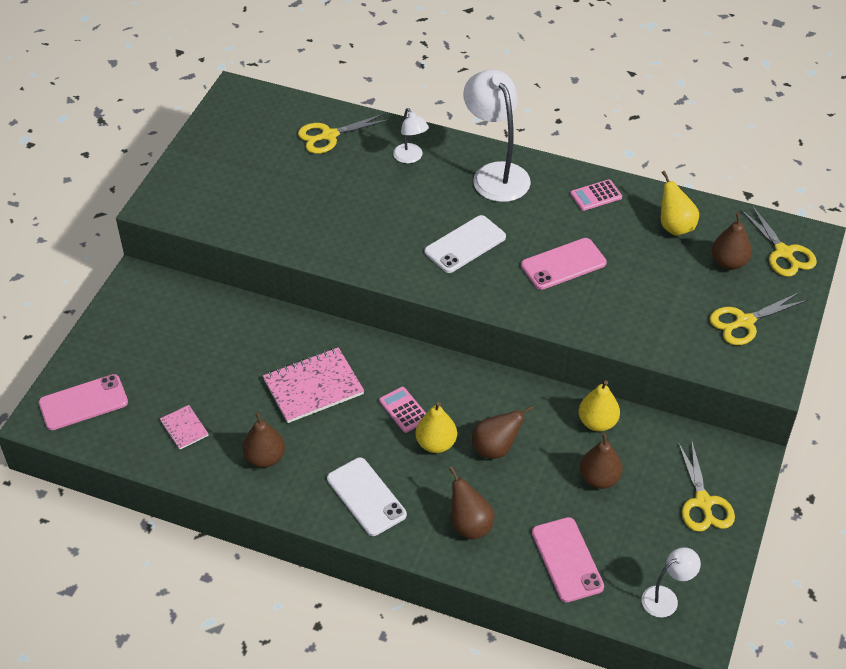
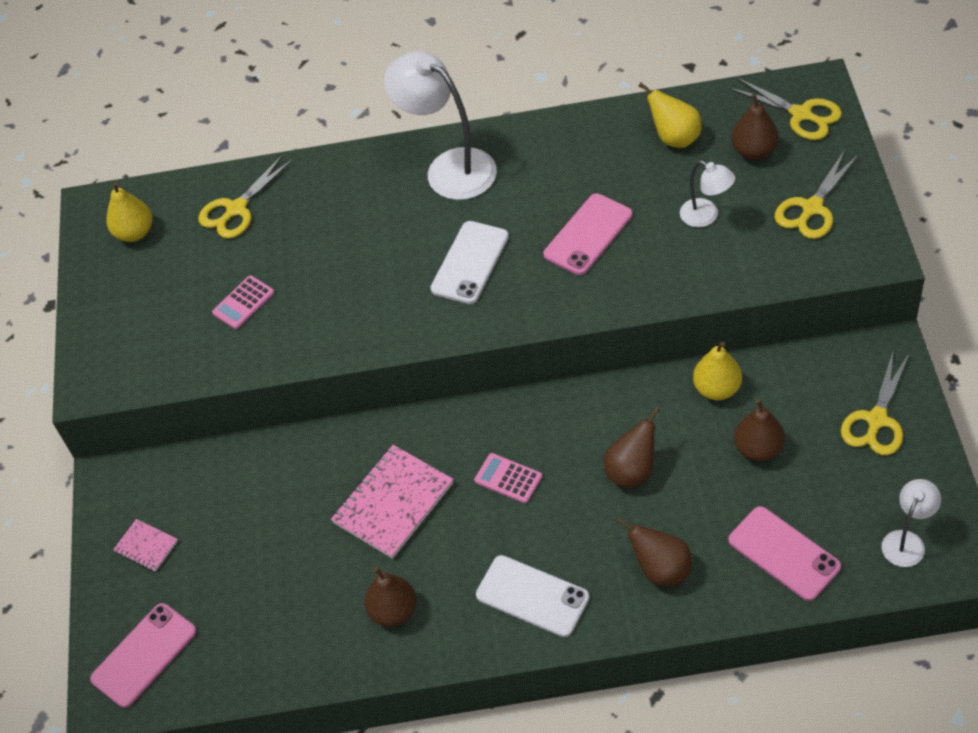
camera: 20 degrees left, 5 degrees up
(184, 428) = (280, 624): pink notebook -> pink notebook (146, 546)
(410, 158) = (344, 192): white lamp -> white lamp (706, 216)
(436, 444) = (567, 498): yellow pear -> yellow pear (135, 233)
(596, 196) = (571, 142): pink calculator -> pink calculator (243, 303)
(703, 502) = (876, 420): yellow scissors -> yellow scissors turned 60 degrees clockwise

